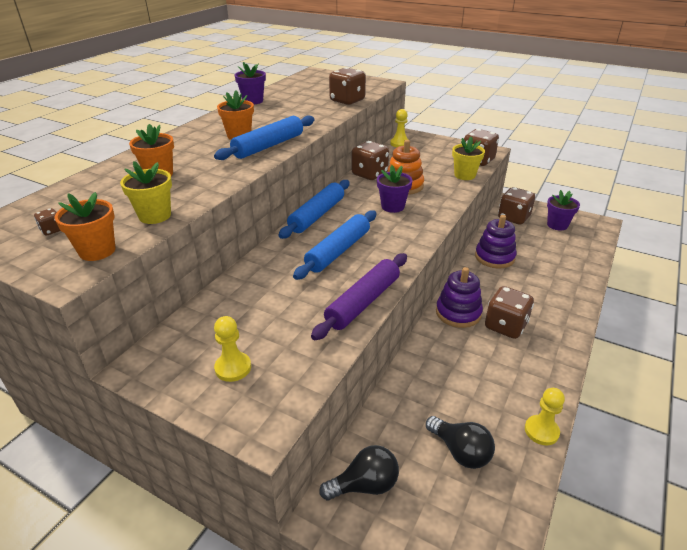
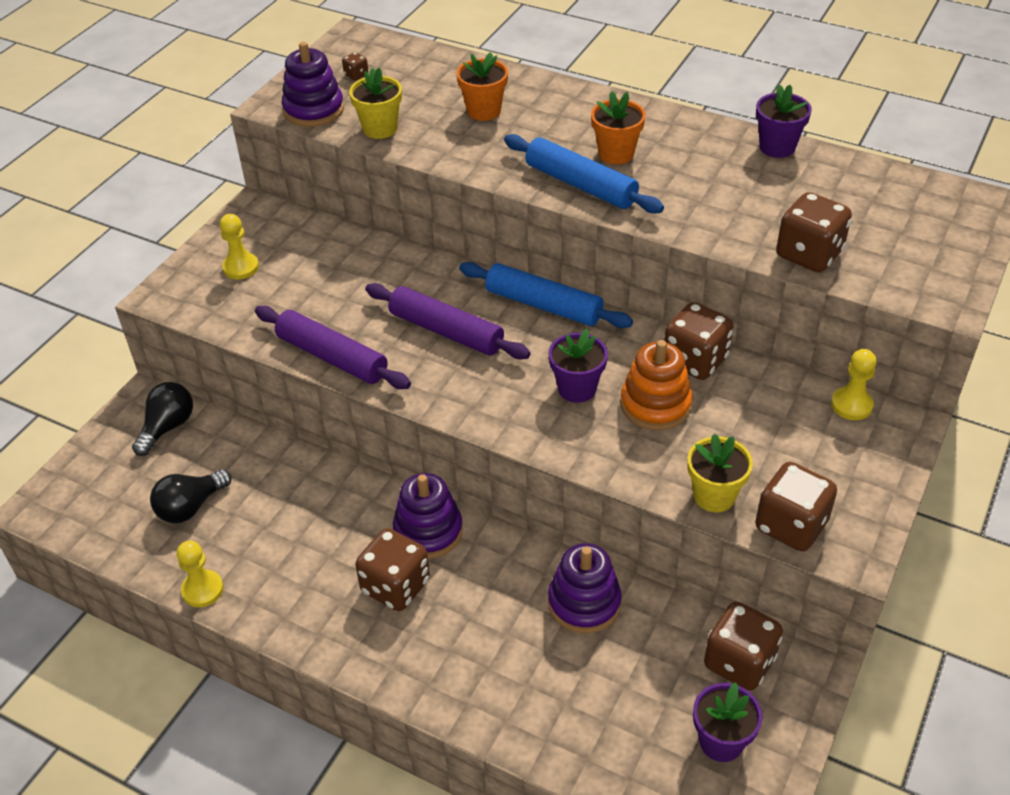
camera: 90 degrees right, 10 degrees up
(97, 251) = (314, 110): orange flower pot -> purple stacking toy
(338, 251) = (446, 331): blue rolling pin -> purple rolling pin
(365, 485) = (168, 427): black light bulb -> black light bulb turned 135 degrees counterclockwise

